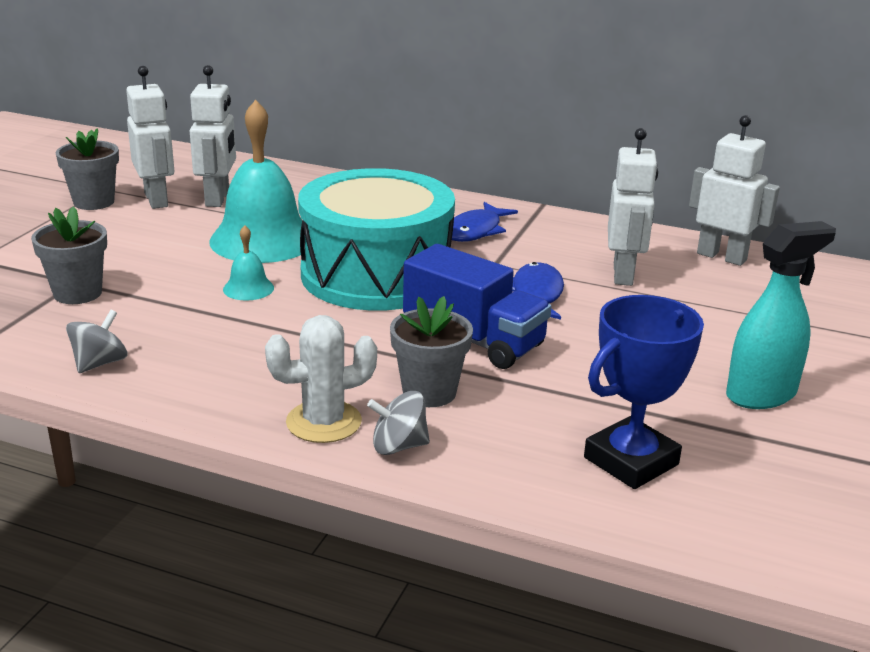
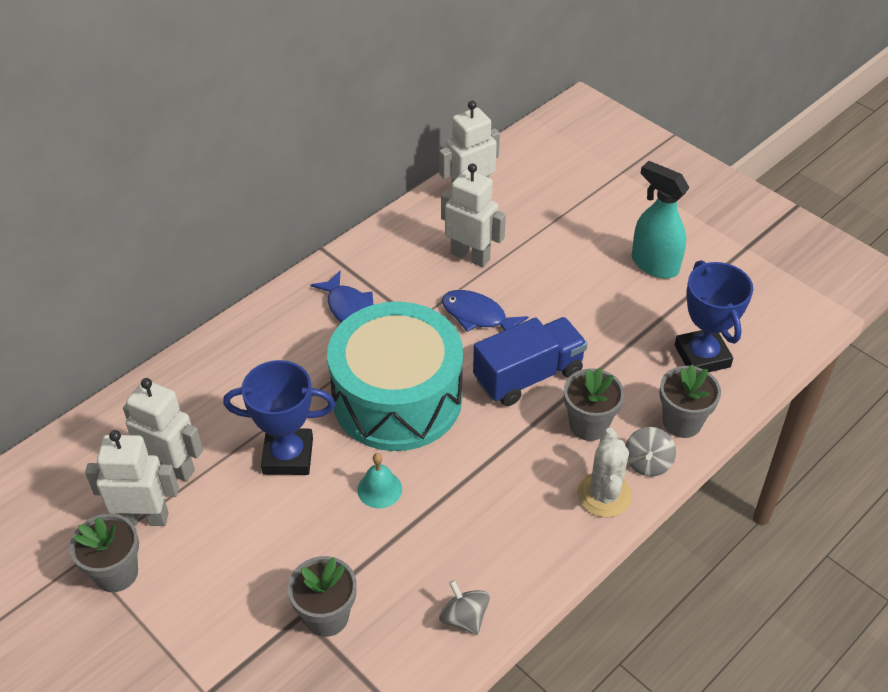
camera: 65 degrees left, 20 degrees up
(262, 240) = (288, 456): turquoise bell -> blue trophy
(491, 463) = (682, 422): none -> grey flower pot
(761, 394) = (654, 264): turquoise spray bottle -> turquoise spray bottle turned 45 degrees counterclockwise

